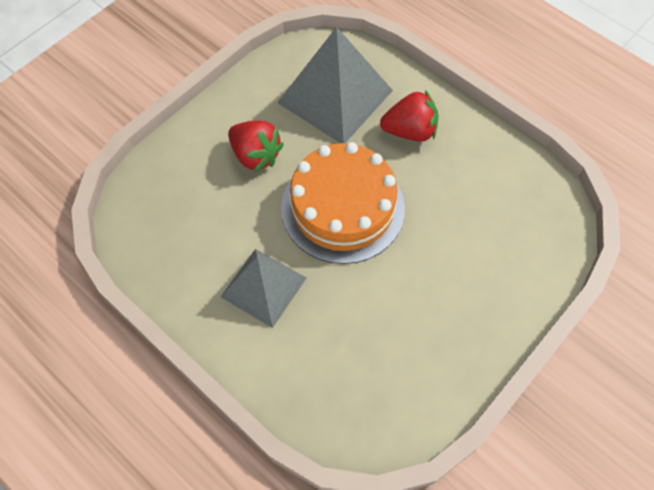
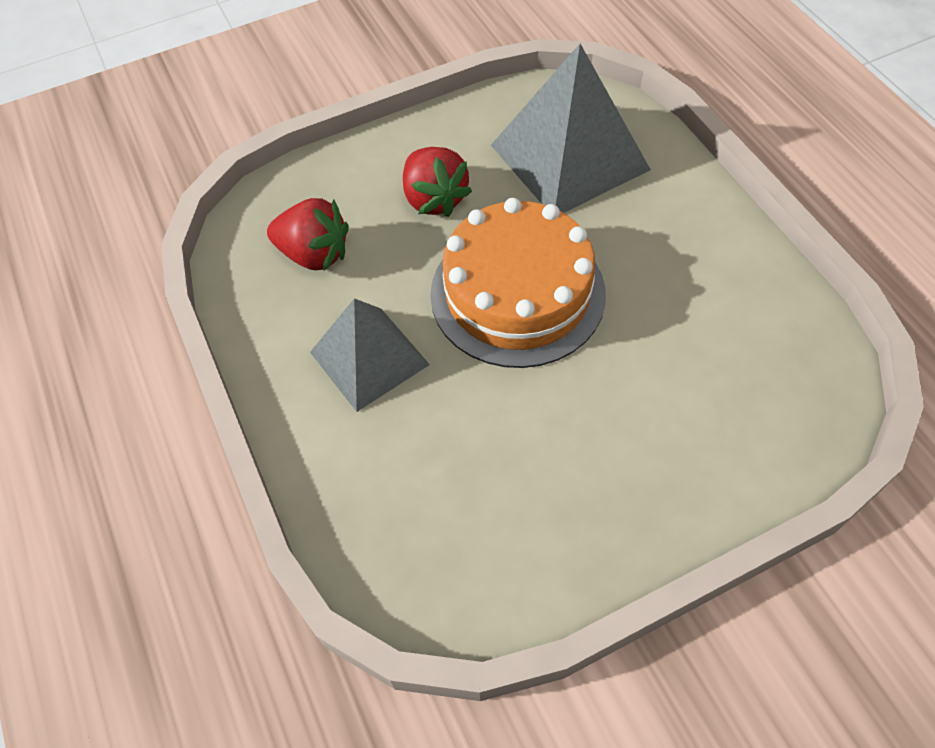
camera: 25 degrees right, 5 degrees down
(410, 131) = (651, 225): red strawberry -> red strawberry (314, 254)

